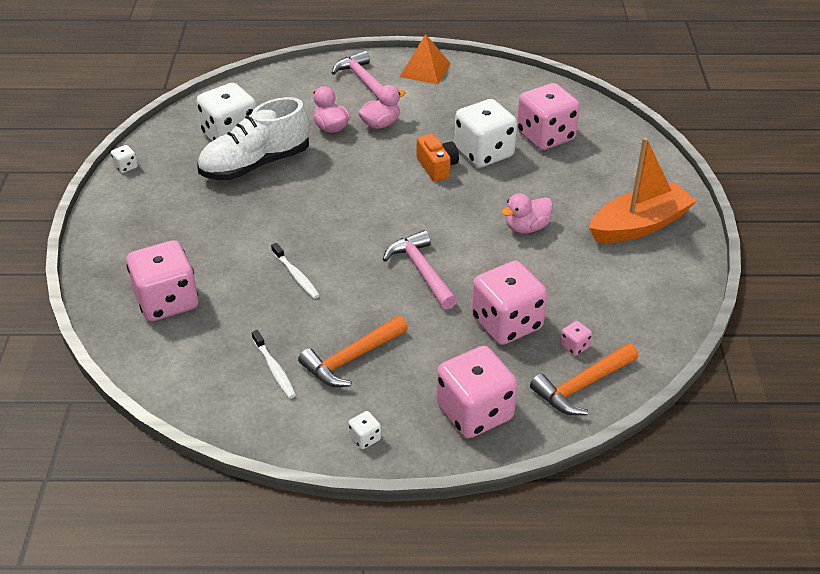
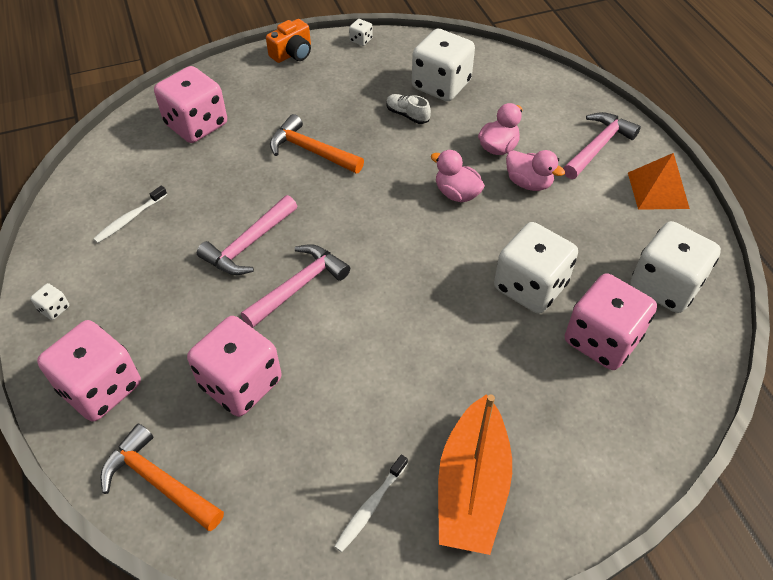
camera: 70 degrees right, 10 degrees up
(255, 164) = (407, 115): white shoe -> white shoe, size x0.42
(296, 275) = (258, 194): white toothbrush -> white toothbrush (370, 507)
(351, 358) = (155, 268): orange hammer -> orange hammer (311, 151)
(356, 292) = (248, 244): none -> pink hammer
(437, 167) = (480, 251): orange camera -> orange camera (292, 53)
(513, 96) = (665, 286): none -> white dice
(526, 227) = (411, 362): pink duck -> pink duck (457, 193)
(574, 346) = (221, 459): pink dice -> none
(639, 225) = (472, 486): orange boat -> orange boat turned 60 degrees clockwise

